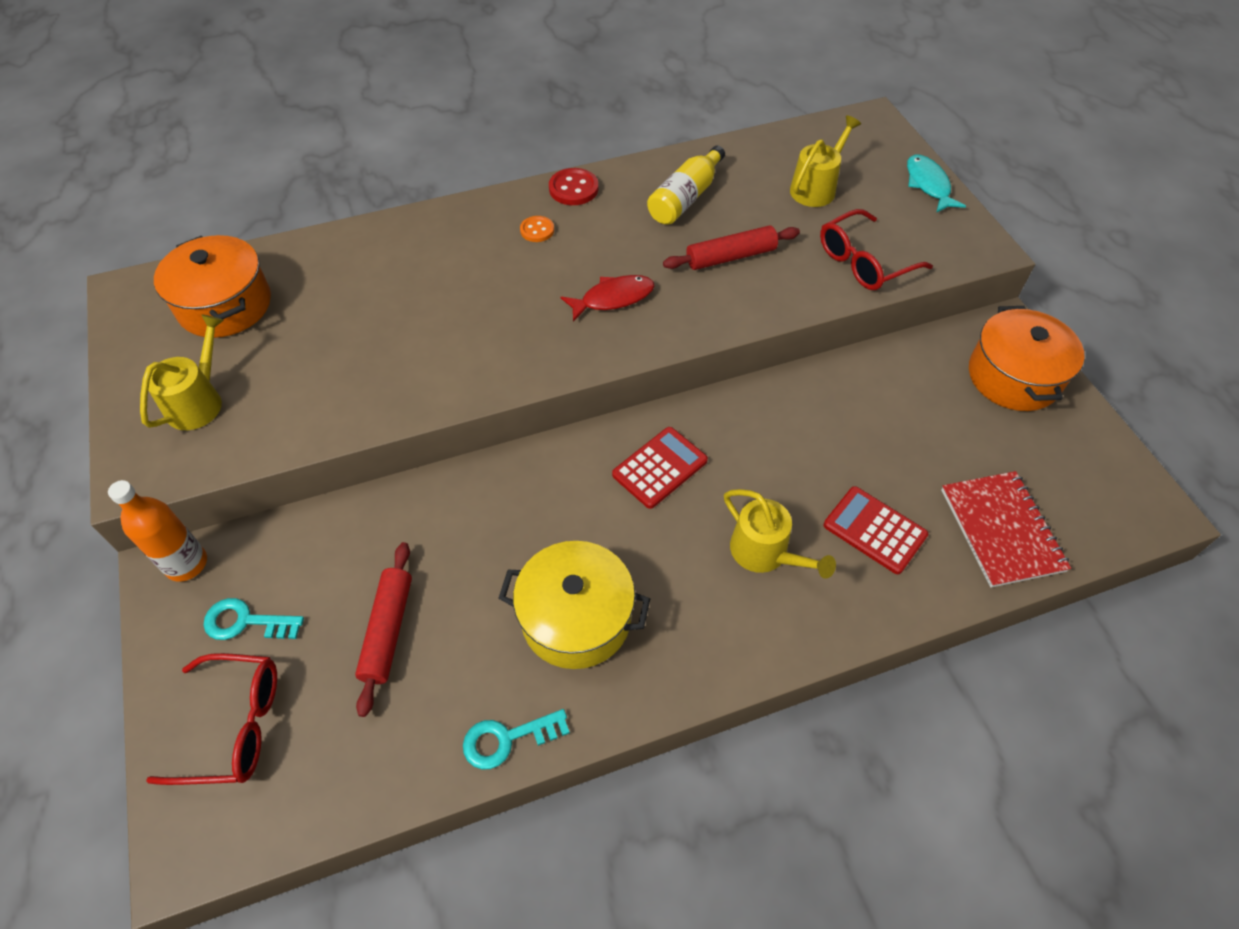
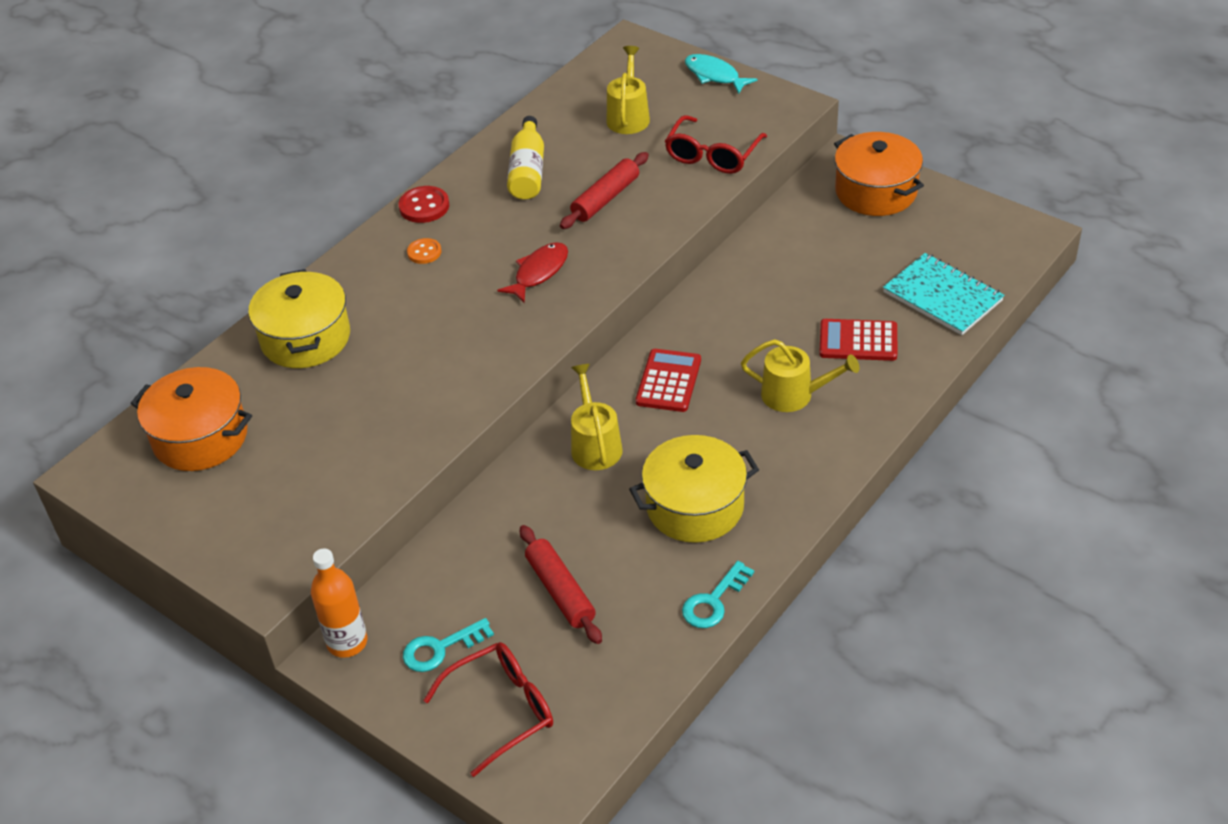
camera: 30 degrees left, 10 degrees down
(198, 401) = (260, 513): yellow watering can -> yellow watering can (595, 445)
(379, 259) = (305, 338): none -> yellow pot
(1001, 530) = (942, 296): red notebook -> turquoise notebook

